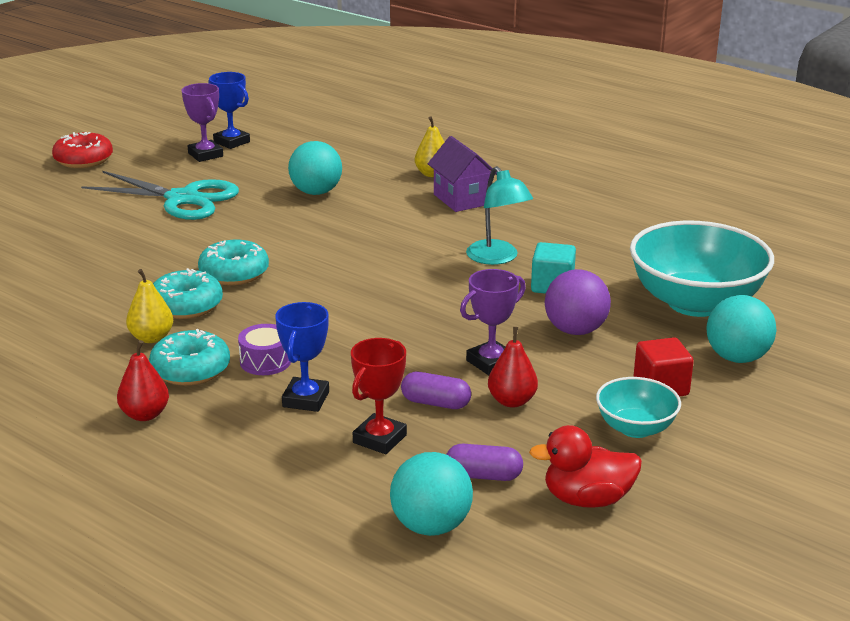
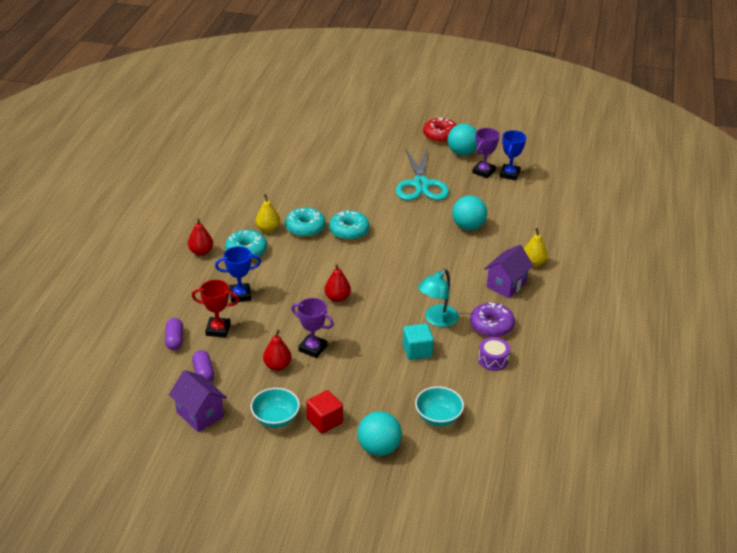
camera: 65 degrees right, 10 degrees up
(265, 361) = (267, 271): purple drum -> purple drum (493, 360)
(387, 317) = (337, 298): none -> red pear
(431, 526) = (154, 366): turquoise ball -> turquoise ball (462, 153)
(435, 403) = (260, 339): purple capsule -> purple capsule (175, 340)
(536, 227) = (491, 326): none -> purple donut
(575, 330) = (369, 372): purple ball -> none
(587, 499) = (200, 414): red duck -> purple house
(695, 303) = (438, 417): turquoise bowl -> turquoise bowl, size x0.51

